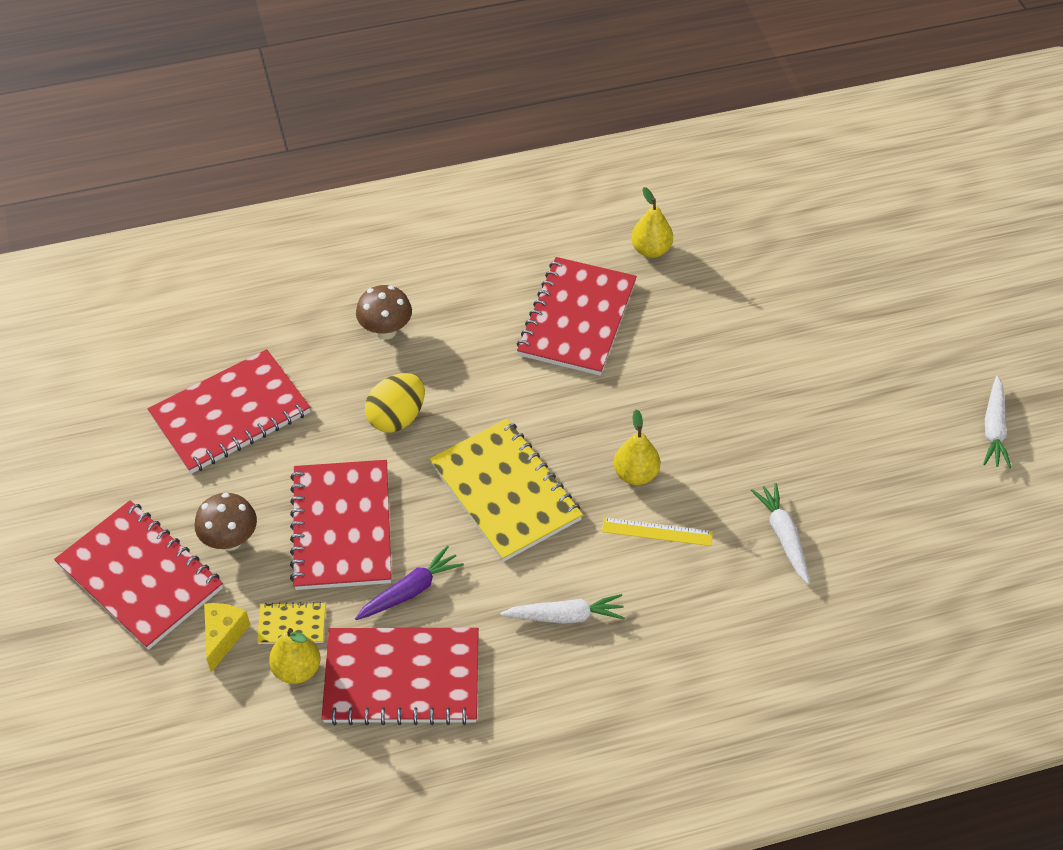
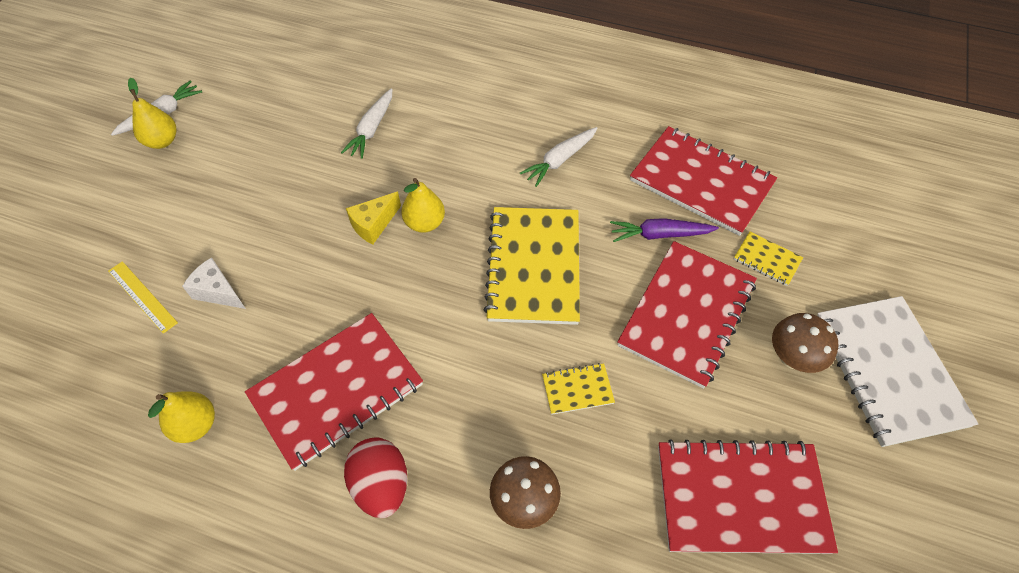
camera: 145 degrees left, 5 degrees up
(140, 576) = (888, 370): red notebook -> white notebook
(224, 636) = (827, 280): yellow cheese -> yellow cheese (373, 224)
(297, 669) = (777, 227): yellow pear -> yellow pear (162, 141)
(397, 417) = (577, 389): yellow egg -> yellow notebook
(491, 288) = (381, 485): none -> red egg
(565, 616) = (560, 160): white carrot -> white carrot turned 75 degrees counterclockwise
(657, 532) = (449, 177): yellow ruler -> yellow ruler (142, 296)
(741, 327) = (218, 292): none -> white cheese

